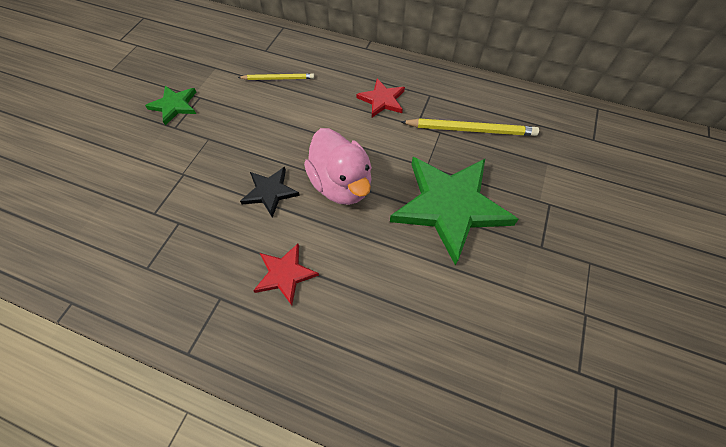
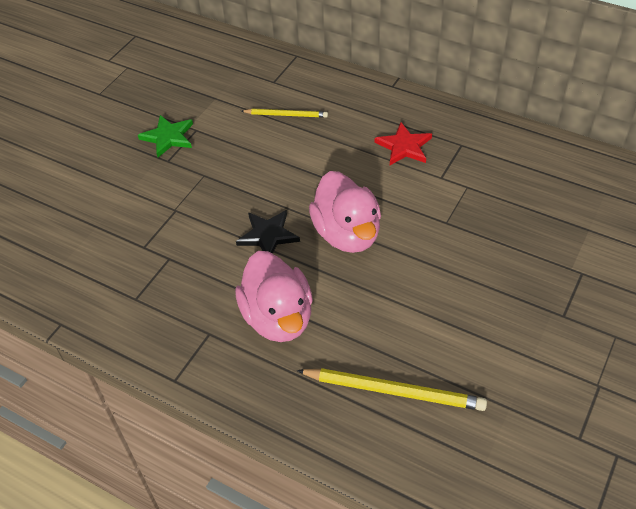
camera: 10 degrees right, 10 degrees down
(285, 274) = (278, 317): red star -> pink duck
(450, 206) = (466, 266): green star -> none
(471, 129) = (504, 186): yellow pencil -> yellow pencil (394, 391)

